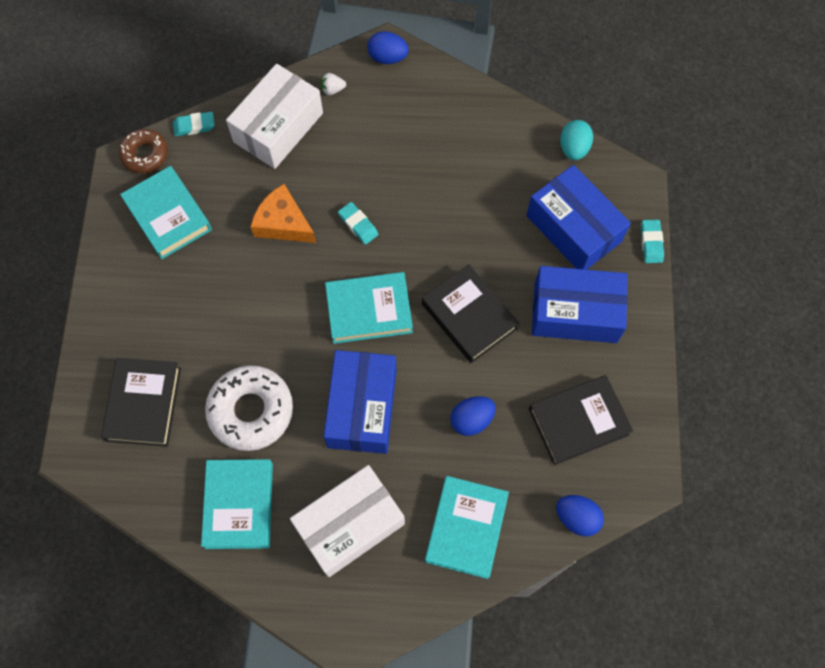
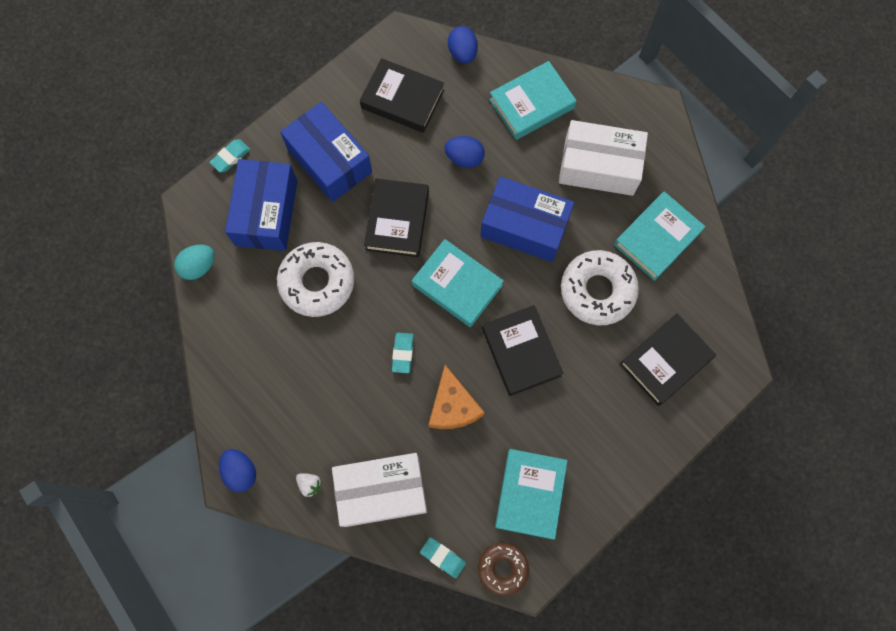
camera: 135 degrees left, 5 degrees up
(268, 306) = (521, 352): none -> black book
(362, 408) = (524, 226): blue box -> blue box turned 60 degrees clockwise
(477, 215) = (317, 282): none -> white donut

